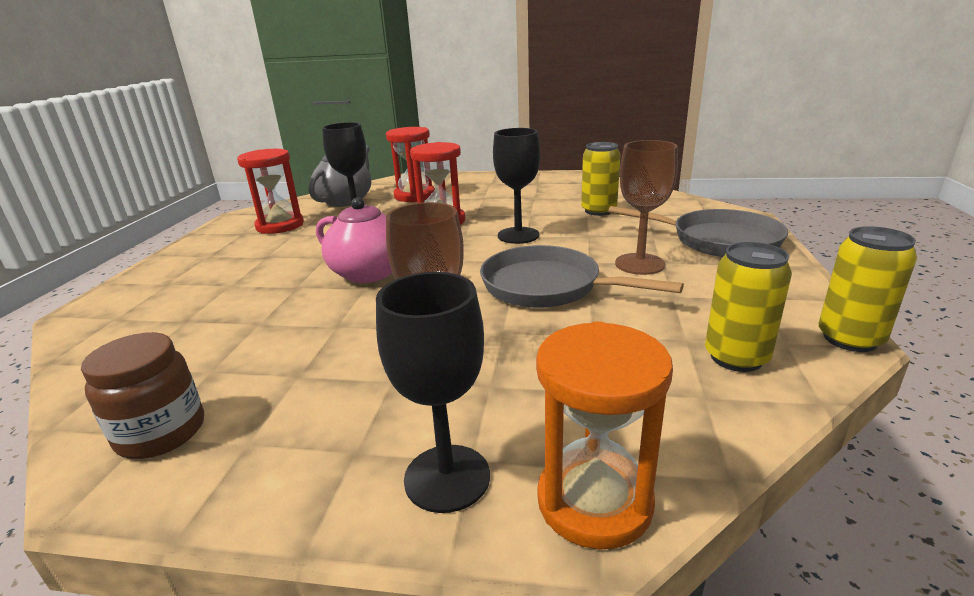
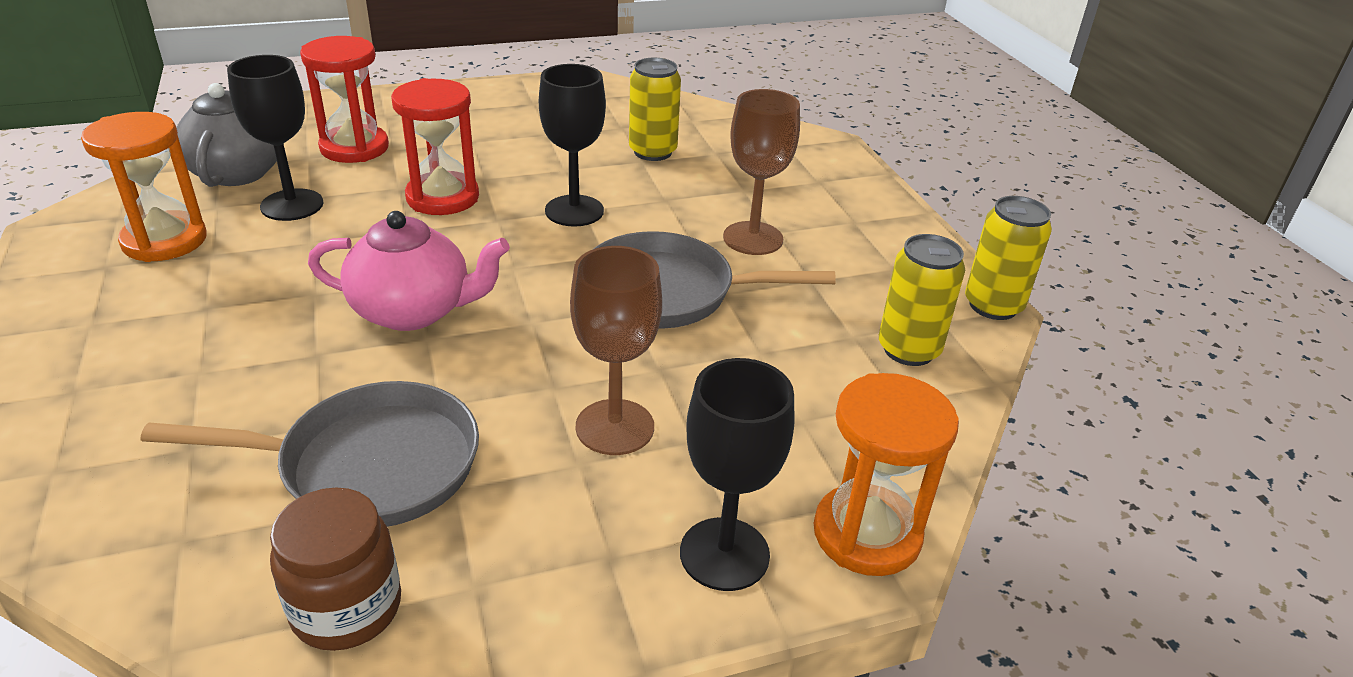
camera: 30 degrees left, 10 degrees up
(280, 226) = (164, 241): red hourglass -> orange hourglass
(717, 240) = (818, 188): grey pan -> grey pan (368, 465)

